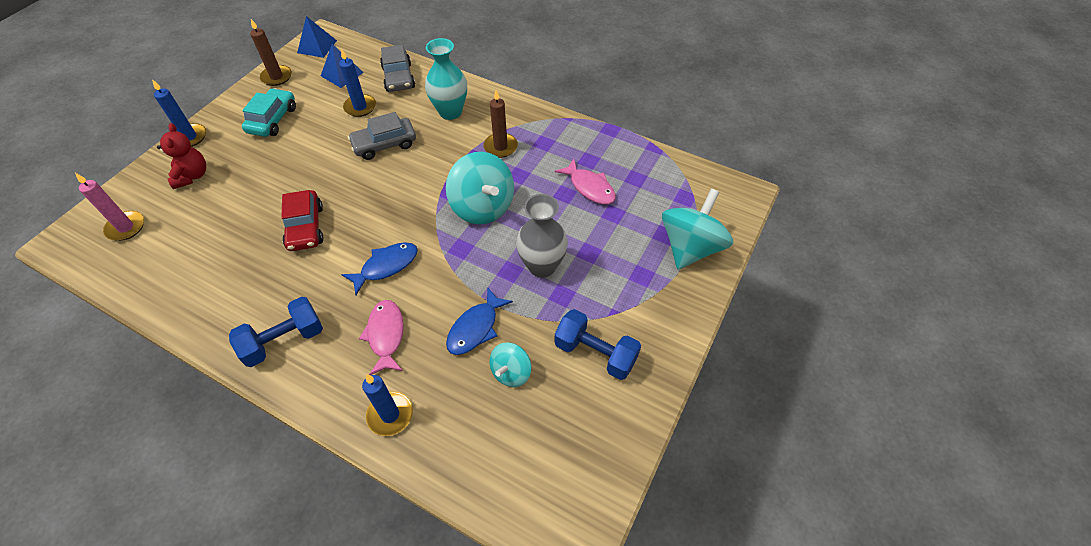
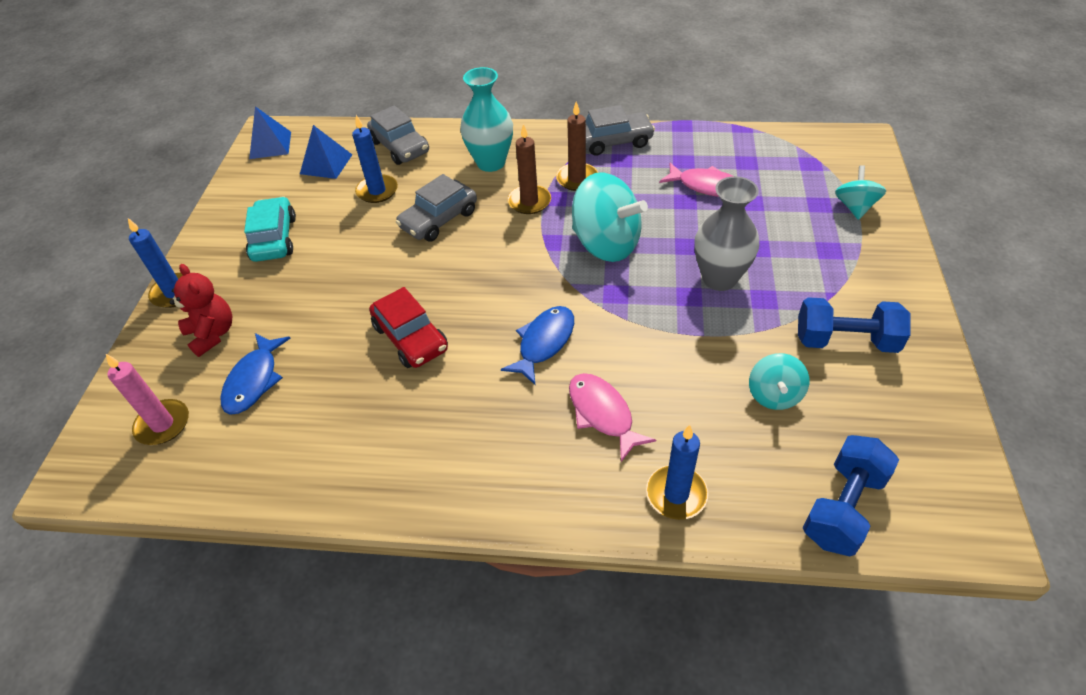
camera: 20 degrees left, 5 degrees down
(276, 77) = (242, 192): brown candle -> brown candle (529, 201)
(284, 341) = (483, 469): blue dumbbell -> blue dumbbell (843, 507)
(475, 328) = (698, 366): blue fish -> blue fish (254, 380)
(549, 125) = (614, 141): none -> grey car
(690, 247) = (854, 207): turquoise spinning top -> turquoise spinning top, size x0.55

